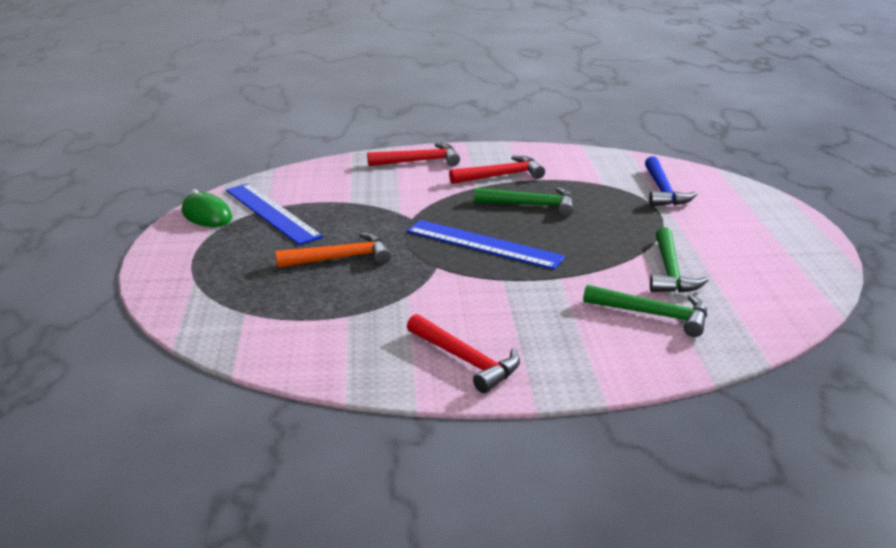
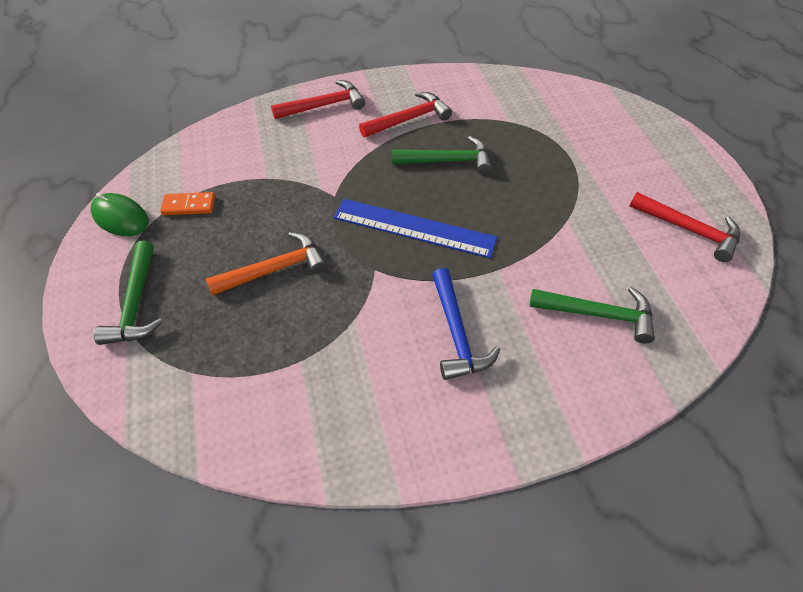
camera: 10 degrees left, 25 degrees up
(271, 213) = (189, 205): blue ruler -> orange domino
(466, 360) = (434, 415): red hammer -> red hammer (689, 230)
(663, 191) = (566, 125): blue hammer -> blue hammer (456, 333)
(670, 271) = (599, 246): green hammer -> green hammer (136, 303)

